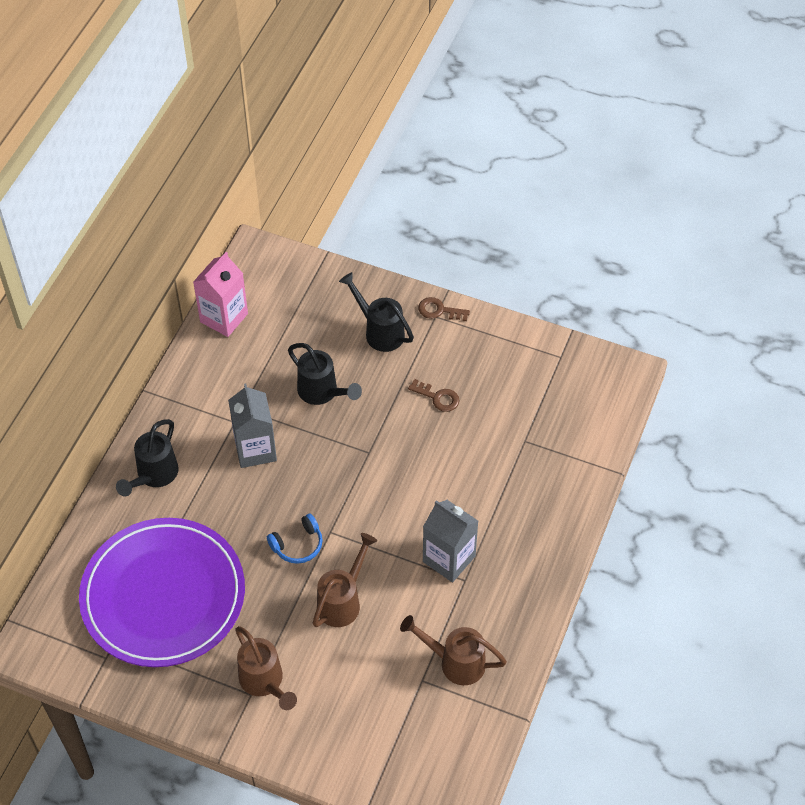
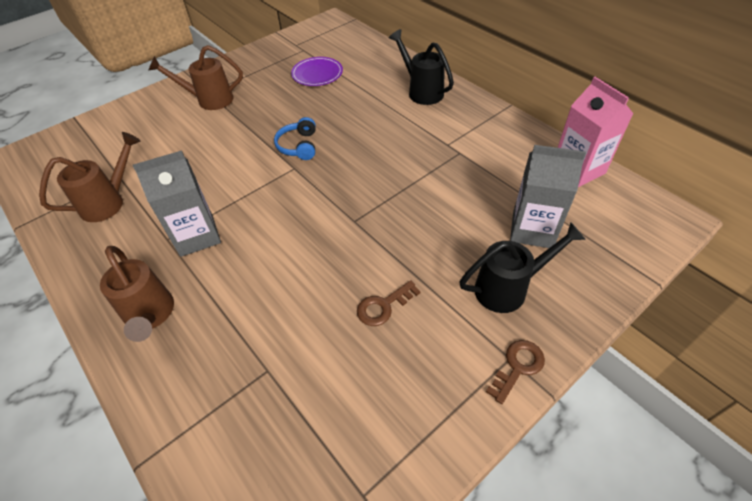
camera: 120 degrees right, 5 degrees down
(163, 595) = (317, 74): purple plate -> purple plate, size x0.41
(255, 449) = (409, 148): grey carton -> grey carton (532, 230)
(322, 392) = (447, 210): black watering can -> none
(342, 601) = (227, 155): brown watering can -> brown watering can (150, 315)

